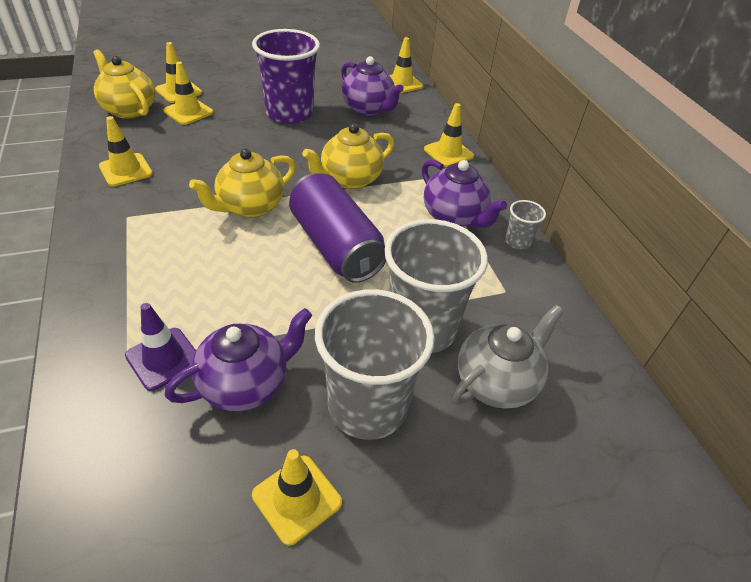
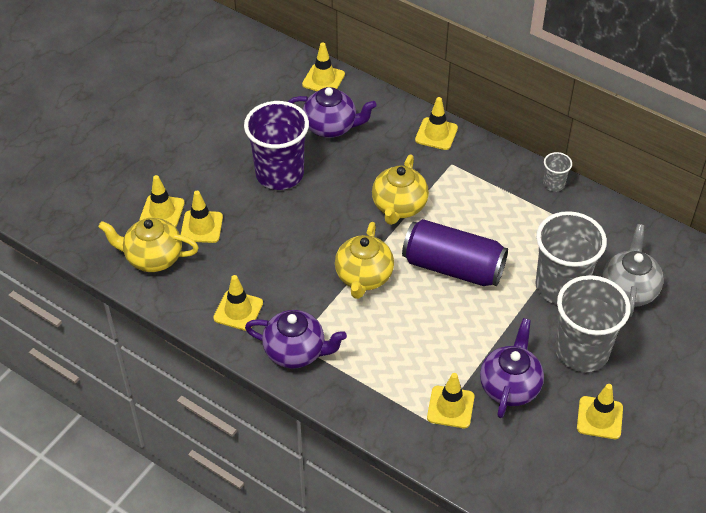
camera: 35 degrees left, 5 degrees up
(163, 359) = (450, 407): purple traffic cone -> yellow traffic cone
(454, 217) = (498, 191): purple teapot -> purple teapot (296, 352)

